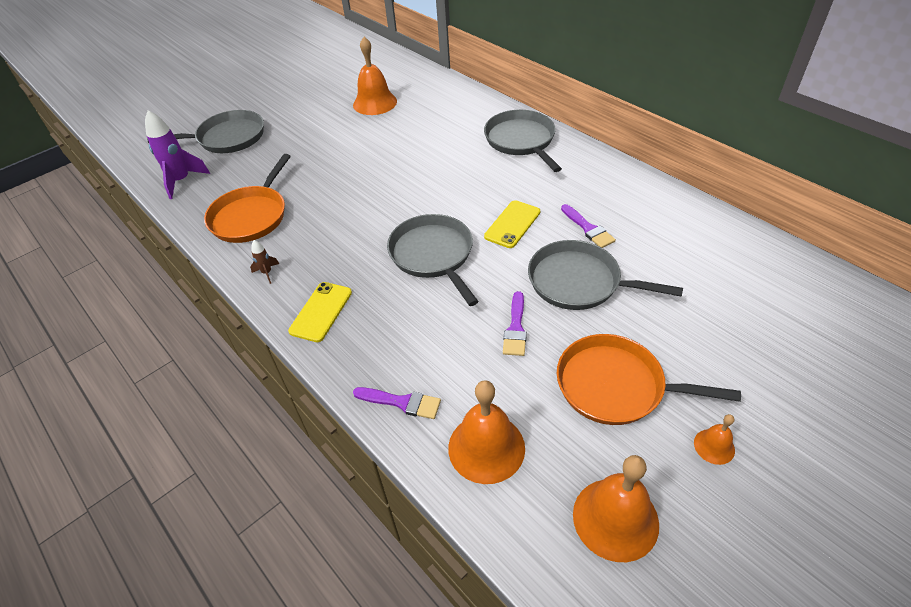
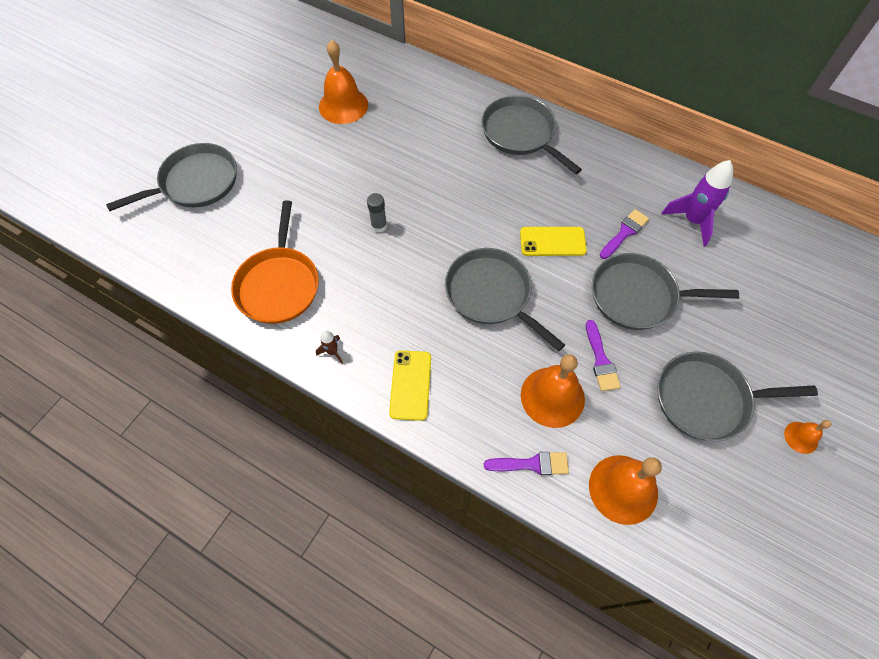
camera: 20 degrees left, 15 degrees up
(181, 181) = (173, 253): purple rocket -> purple rocket (692, 221)
(359, 188) = (379, 226): none -> grey glue stick
(512, 224) = (552, 241): yellow phone -> yellow phone turned 75 degrees clockwise
(588, 228) = (624, 233): purple brush -> purple brush turned 90 degrees counterclockwise
(615, 386) = (706, 399): orange pan -> grey pan
(615, 519) = (748, 525): orange bell -> orange bell (552, 397)

